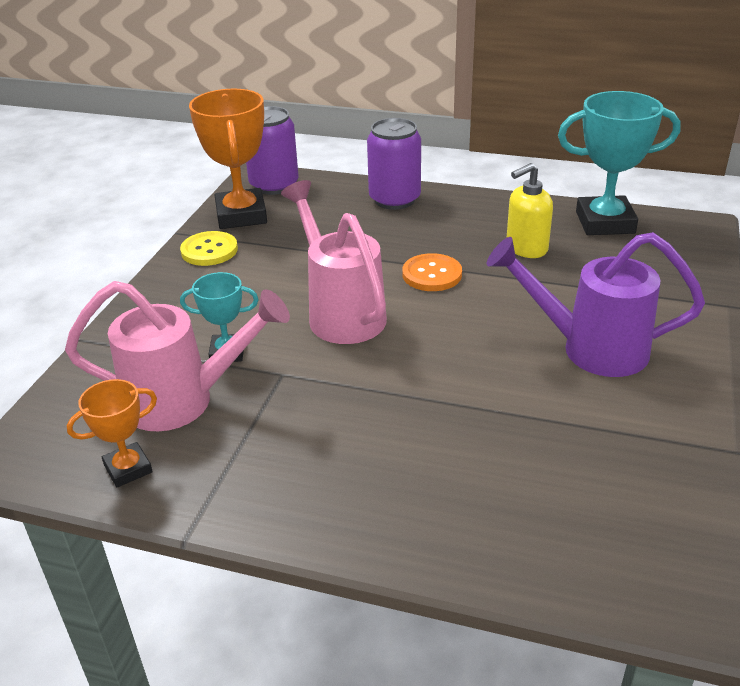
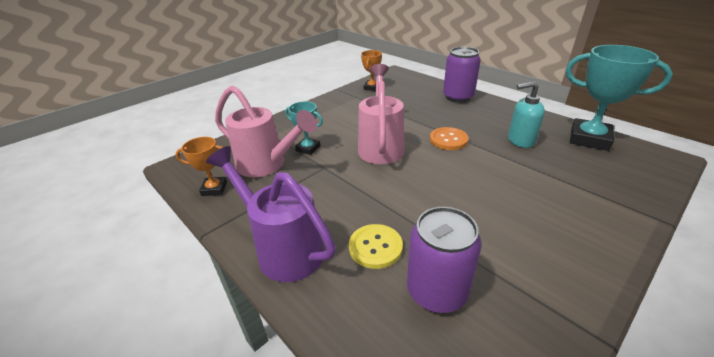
camera: 30 degrees right, 0 degrees up
(209, 250) = (343, 99): yellow button -> yellow button (375, 247)
(241, 215) = (372, 87): orange trophy -> orange trophy, size x0.54
(274, 185) = (399, 77): purple can -> purple can (437, 291)
(526, 248) = (520, 140): yellow soap dispenser -> turquoise soap dispenser
(589, 349) = (521, 214): purple watering can -> purple watering can (283, 248)

